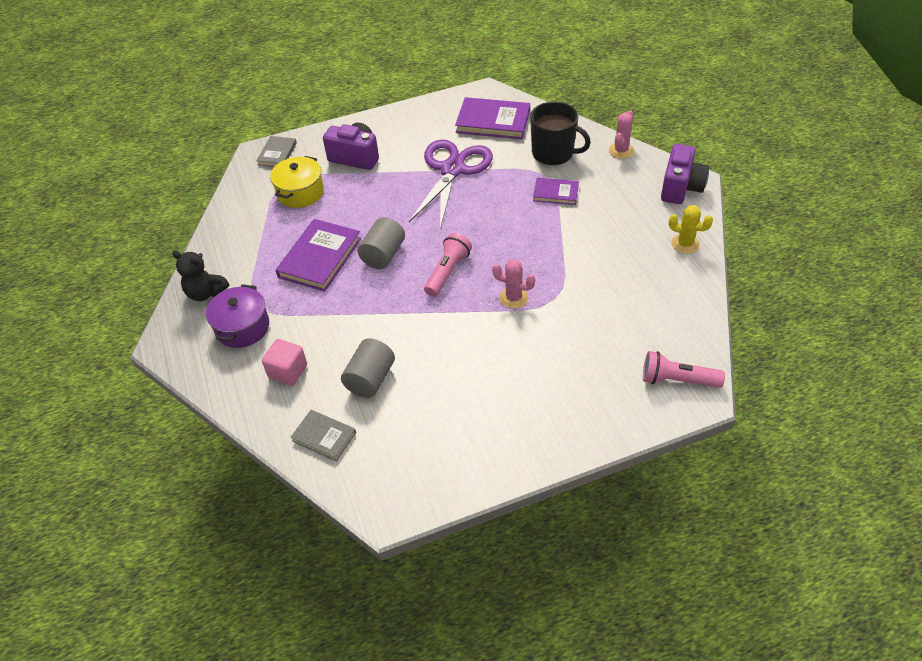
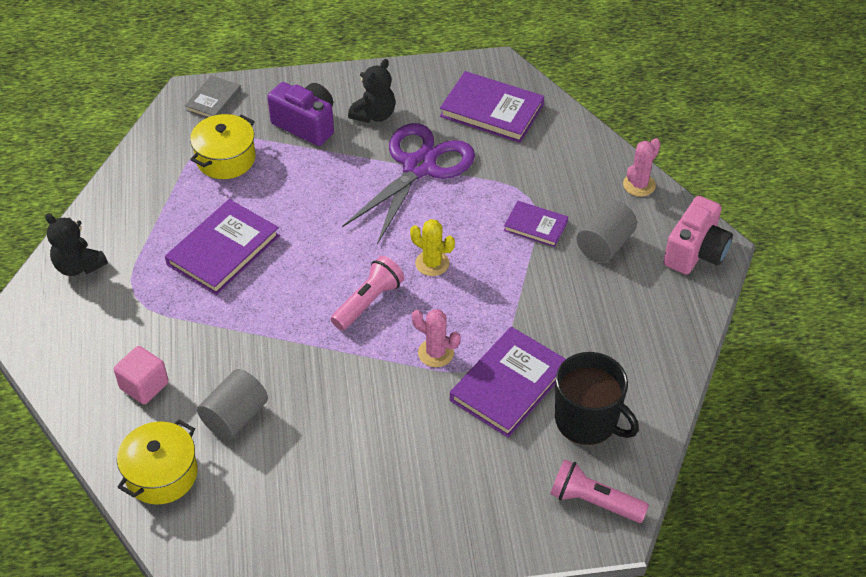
camera: 10 degrees right, 0 degrees up
(242, 327) = (108, 319): purple pot -> none
(324, 436) = (161, 474): grey book -> yellow pot
(383, 255) = (299, 263): grey cylinder -> grey cylinder (604, 245)
(405, 141) = (374, 115): none -> black teddy bear
(554, 152) = (553, 170): black mug -> black mug (587, 420)
(578, 309) = (509, 384): none -> purple book
(681, 188) = (695, 252): purple camera -> pink camera
(685, 244) = (671, 329): yellow cactus -> yellow cactus (432, 263)

